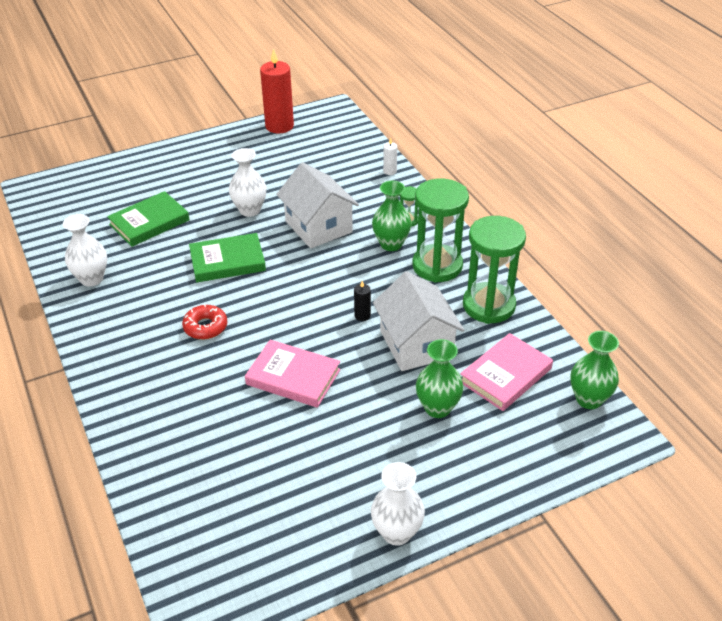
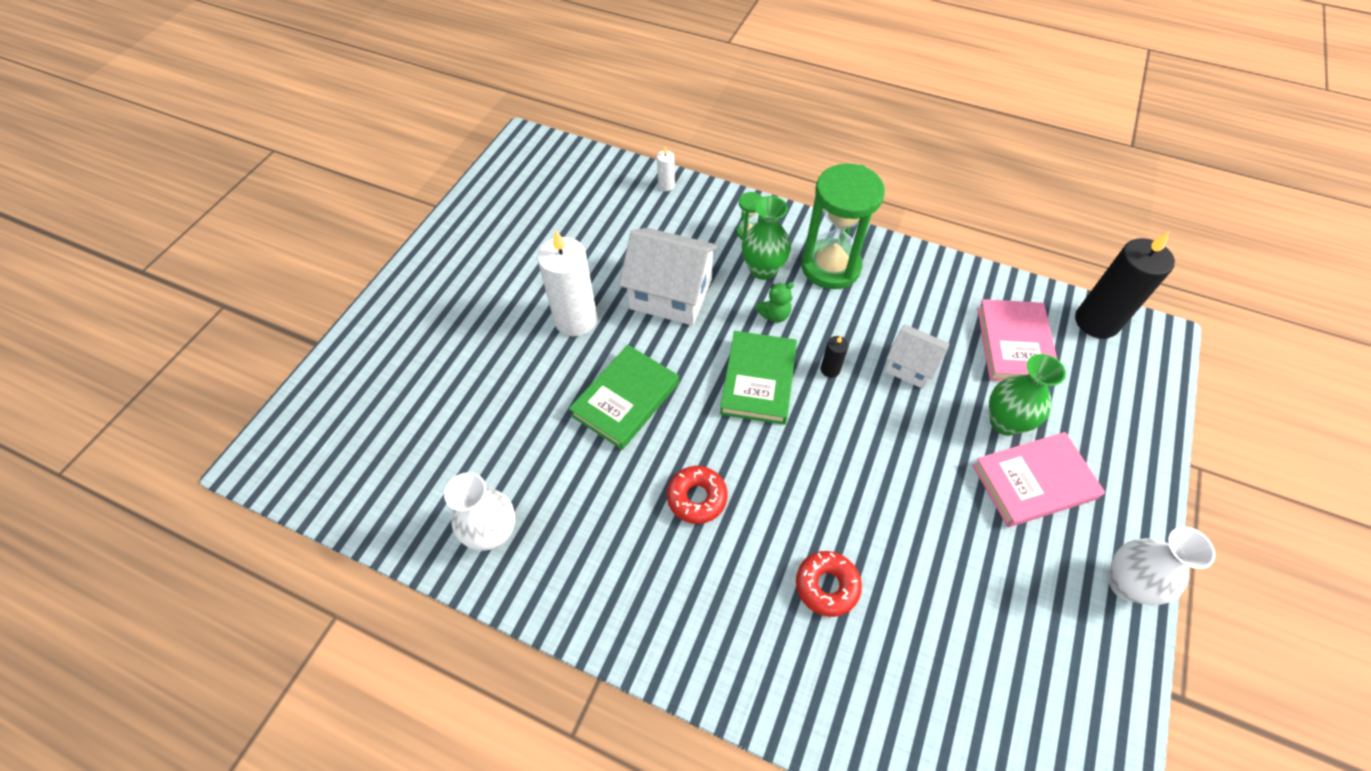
camera: 40 degrees left, 15 degrees up
(149, 222) = (476, 409): green book -> green book (758, 380)
(219, 409) = (827, 586): none -> red donut
(250, 210) = (576, 319): white vase -> white candle
(279, 126) = (487, 195): red candle -> none
(293, 377) = (850, 489): pink book -> pink book (1033, 482)
(366, 270) = (774, 314): none -> green teddy bear
(416, 344) = (910, 366): white house -> white house, size x0.58
(488, 305) = (920, 280): green hourglass -> none
(589, 399) = (1096, 321): green vase -> black candle

